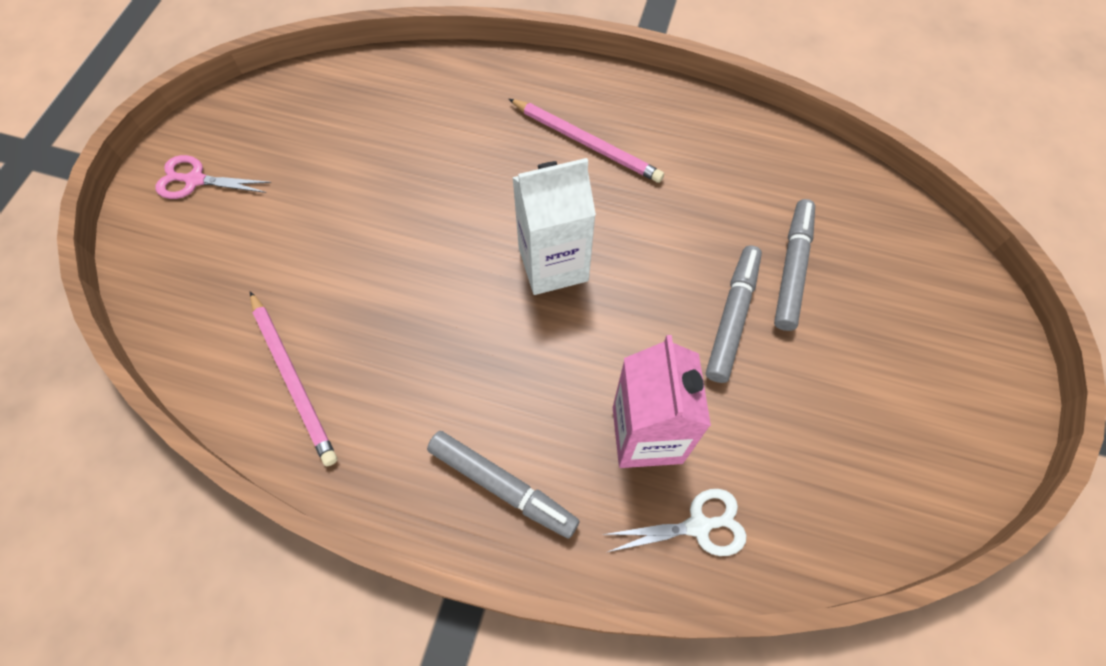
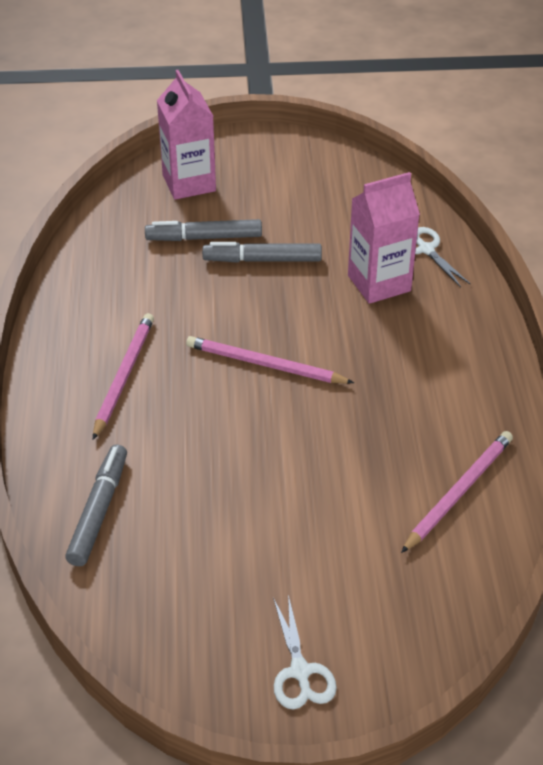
camera: 110 degrees left, 20 degrees down
(195, 180) = (300, 671): pink scissors -> white scissors
(502, 486) = (461, 343): grey marker -> grey marker (99, 511)
(553, 264) = (265, 364): white carton -> pink pencil
(911, 283) = (189, 183): none -> pink carton

